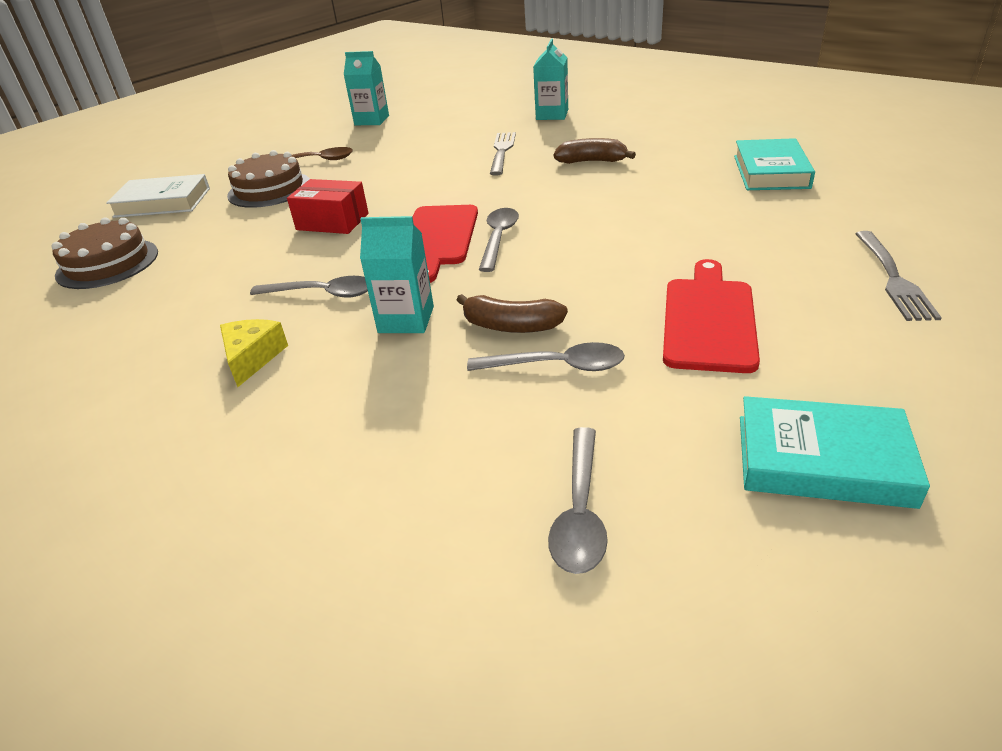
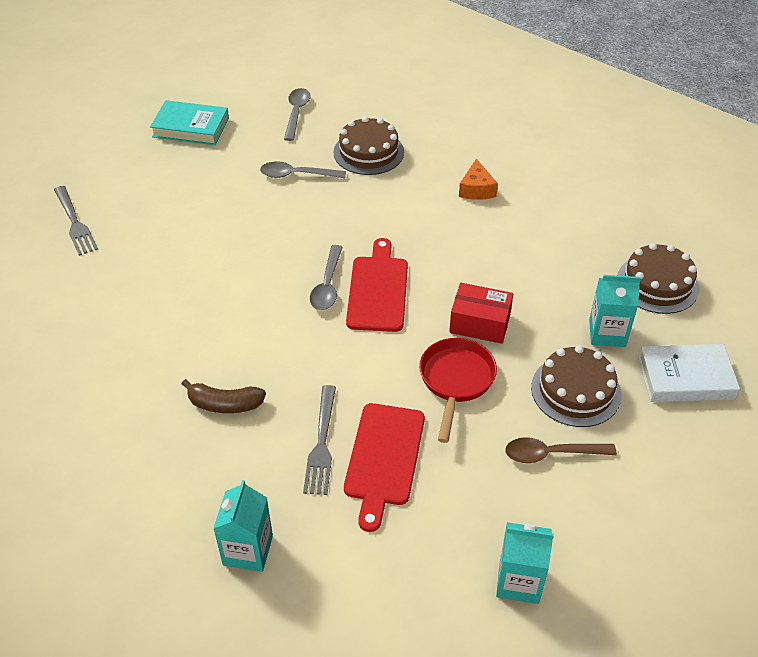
camera: 175 degrees right, 10 degrees up
(253, 358) = (476, 189): yellow cheese -> orange cheese
(322, 293) = (454, 237): grey spoon -> none
(376, 187) = (455, 381): none -> red pan
(406, 319) = (388, 211): turquoise carton -> turquoise carton (607, 333)
(420, 416) = (368, 152): none -> brown cake
(511, 326) = (320, 202): brown banana -> none
(708, 320) = (203, 199): red cutting board -> red cutting board (384, 458)
(770, 172) = (64, 360): turquoise book -> none
(893, 278) = (75, 223): grey fork -> grey fork turned 150 degrees clockwise

